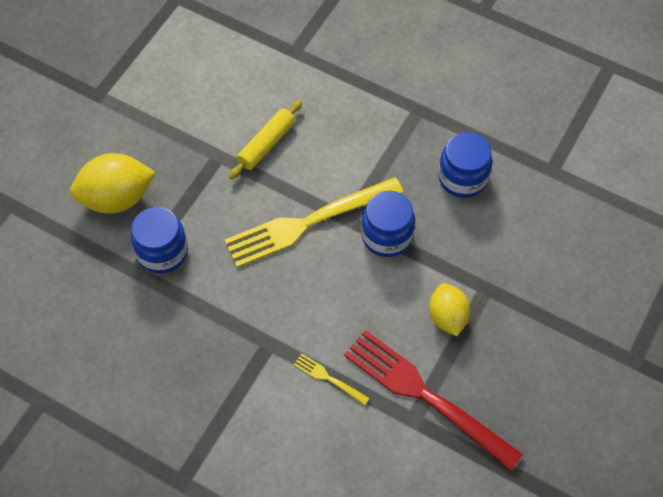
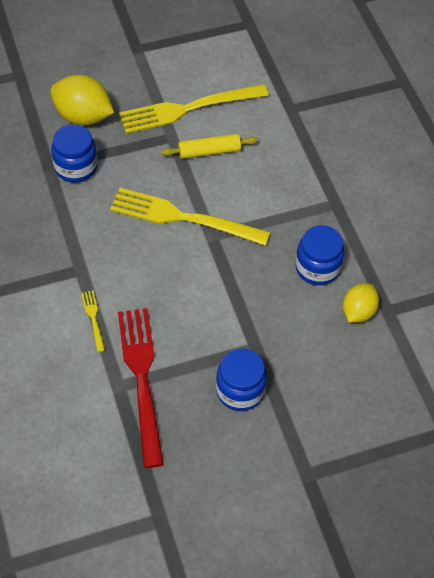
camera: 40 degrees right, 5 degrees down
(206, 119) = (187, 109): none -> yellow fork
(387, 236) = (225, 264): blue jar -> blue jar (240, 391)
(447, 317) = (209, 344): yellow lemon -> yellow lemon (358, 312)

